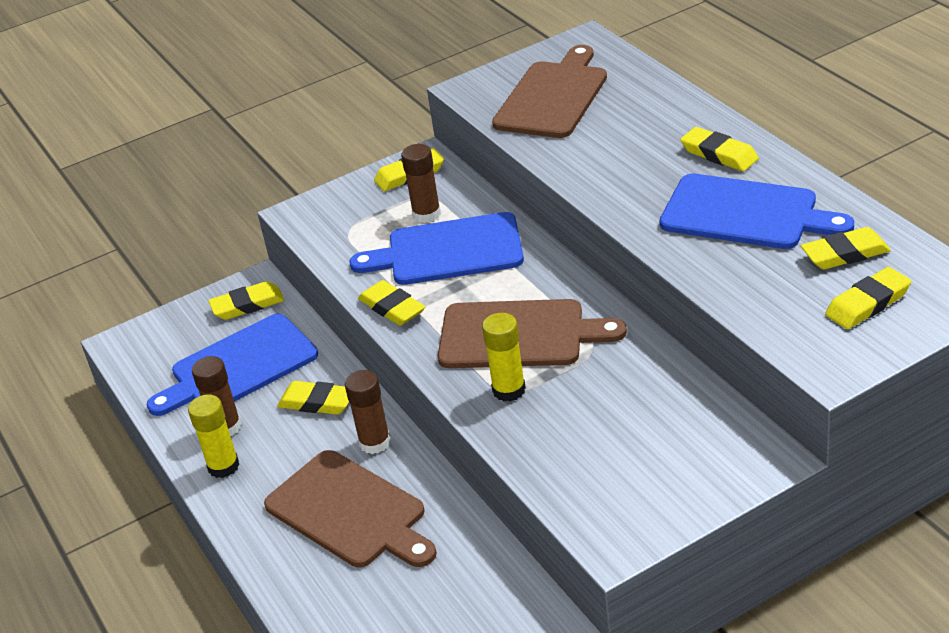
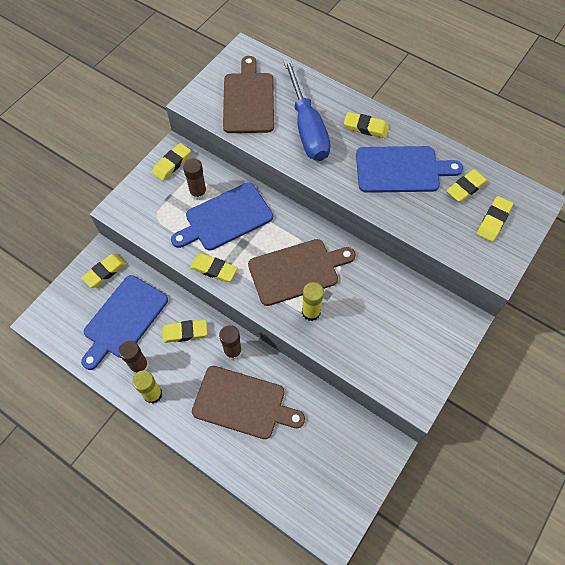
camera: 30 degrees left, 25 degrees up
(623, 141) = (307, 128): none -> blue screwdriver

